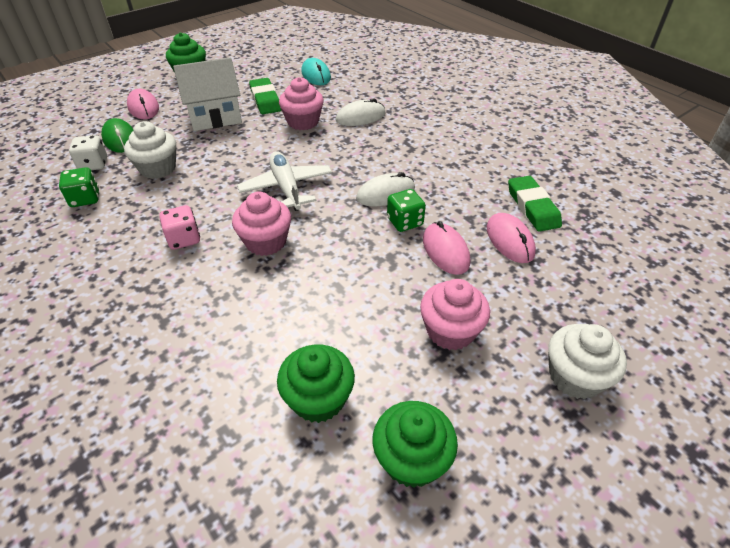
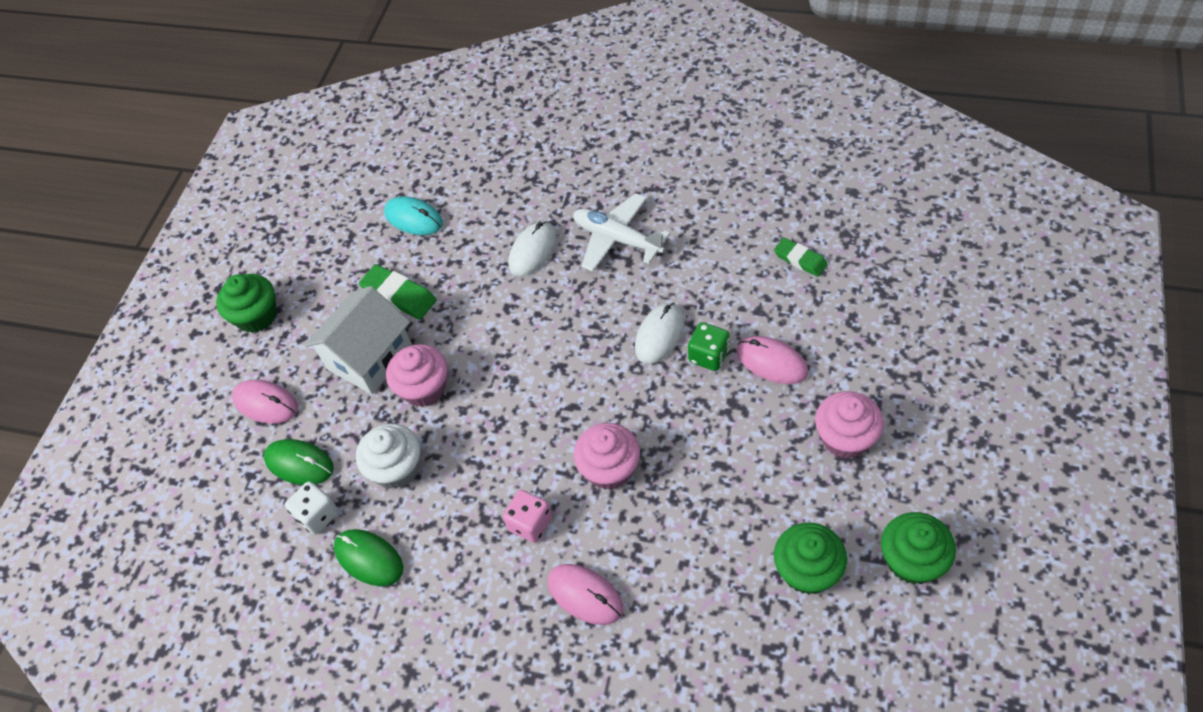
camera: 30 degrees left, 10 degrees up
(85, 199) = (369, 558): green dice -> green mouse
(286, 188) = (559, 396): white plane -> white plane (617, 239)
(303, 122) = (479, 299): pink cupcake -> pink cupcake (424, 388)
(510, 240) = (812, 312): pink mouse -> pink mouse (585, 595)
(532, 207) = (800, 259): green eraser -> green eraser, size x0.67
(575, 377) = (961, 409): white cupcake -> none

